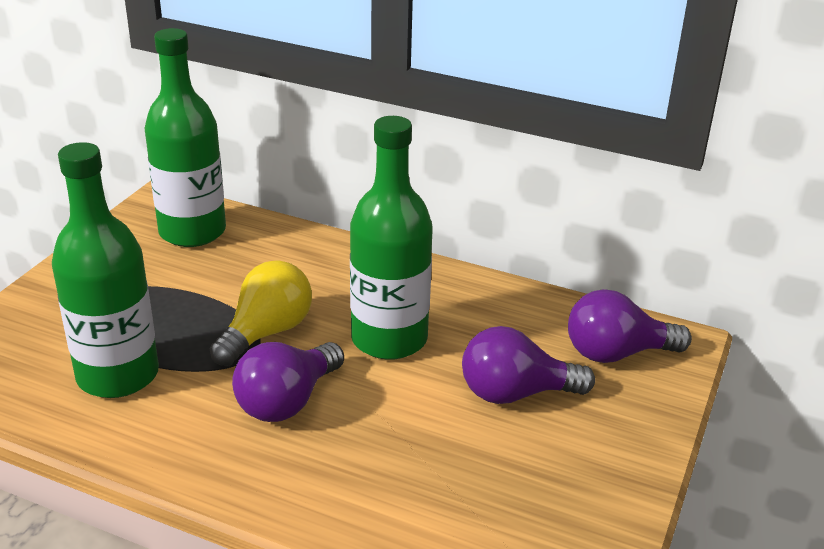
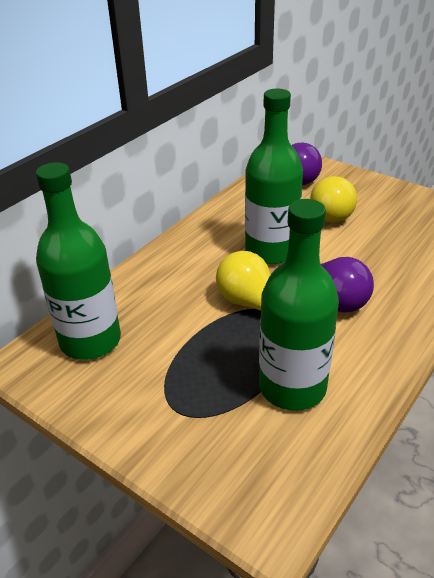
camera: 75 degrees left, 5 degrees up
(515, 393) = (331, 213): purple light bulb -> yellow light bulb

